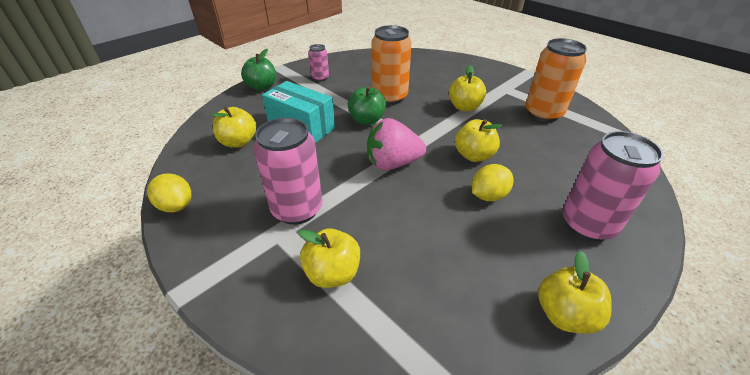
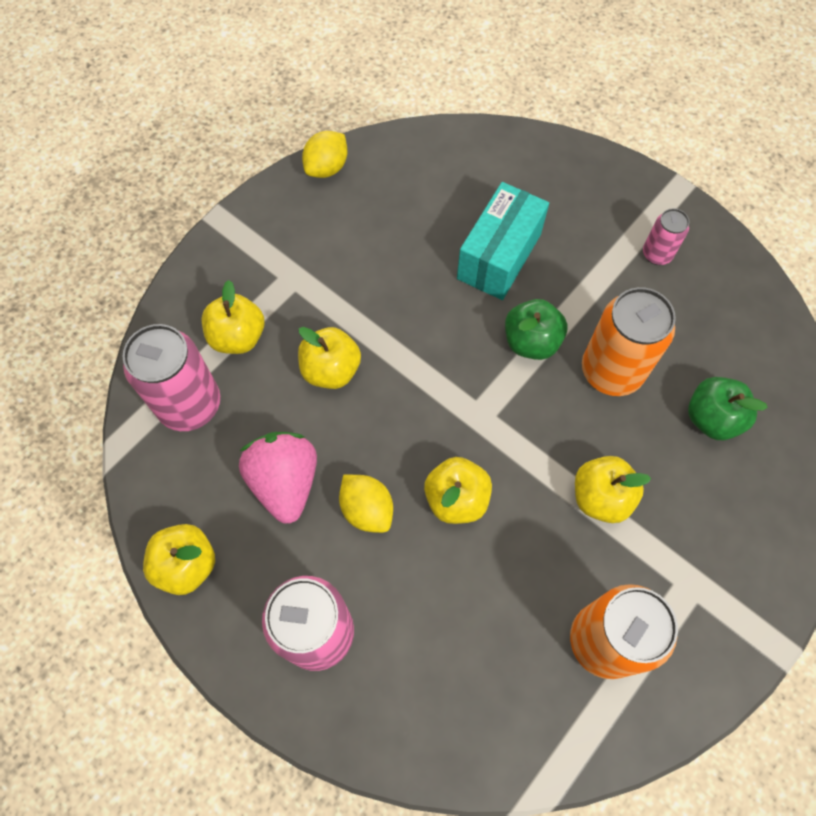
camera: 85 degrees right, 25 degrees up
(238, 142) = (451, 190): yellow apple -> yellow apple (331, 370)
(262, 87) = (605, 177): green apple -> green apple (712, 418)
(297, 209) = (328, 286): pink can -> pink can (190, 405)
(392, 163) = (425, 385): pink strawberry -> pink strawberry (285, 482)

